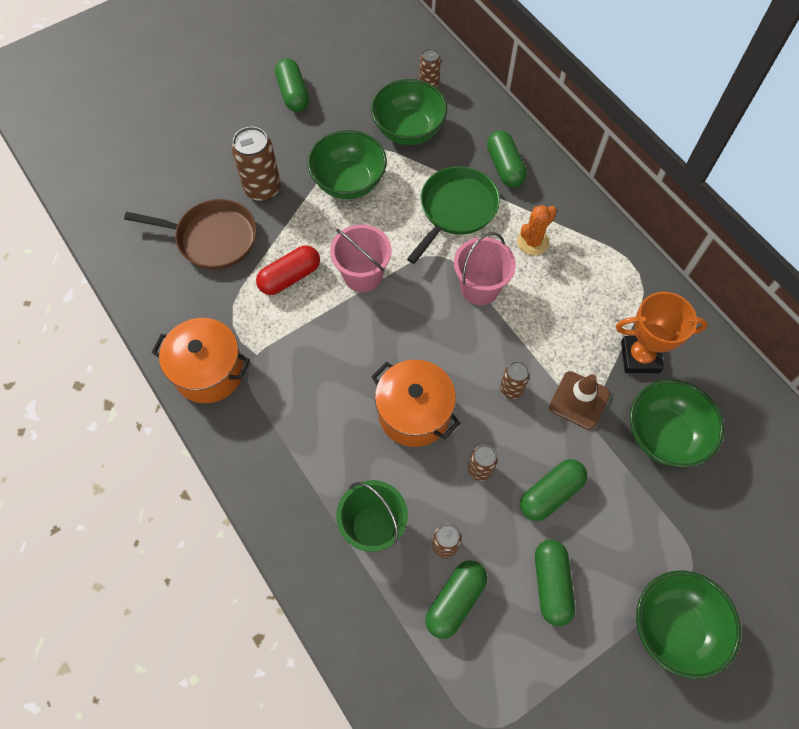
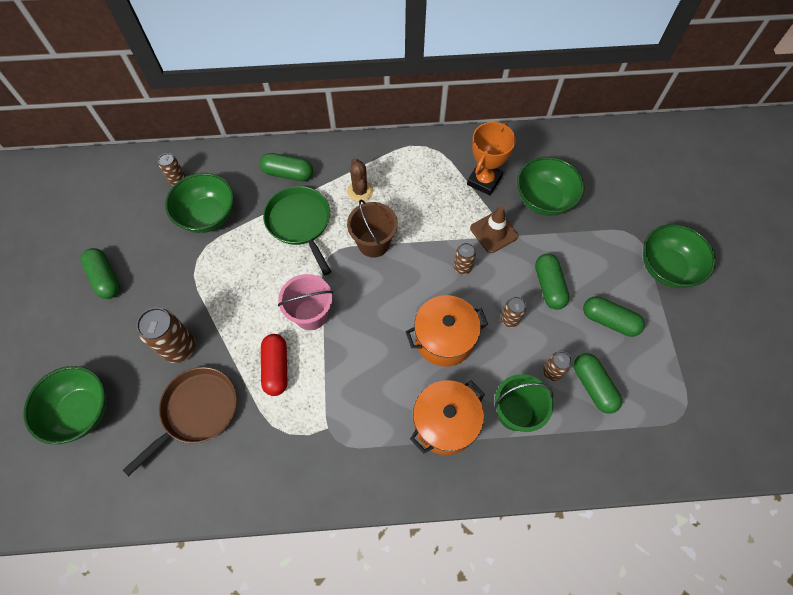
camera: 60 degrees left, 0 degrees up
(209, 371) = (319, 473): orange pot -> orange pot (445, 423)
(293, 94) = (105, 278): green capsule -> green capsule turned 45 degrees clockwise
(349, 182) = (222, 281): green bowl -> green bowl (81, 411)
(480, 288) = (373, 243): pink bucket -> brown bucket
(532, 242) = (360, 191): orange cactus -> brown cactus

